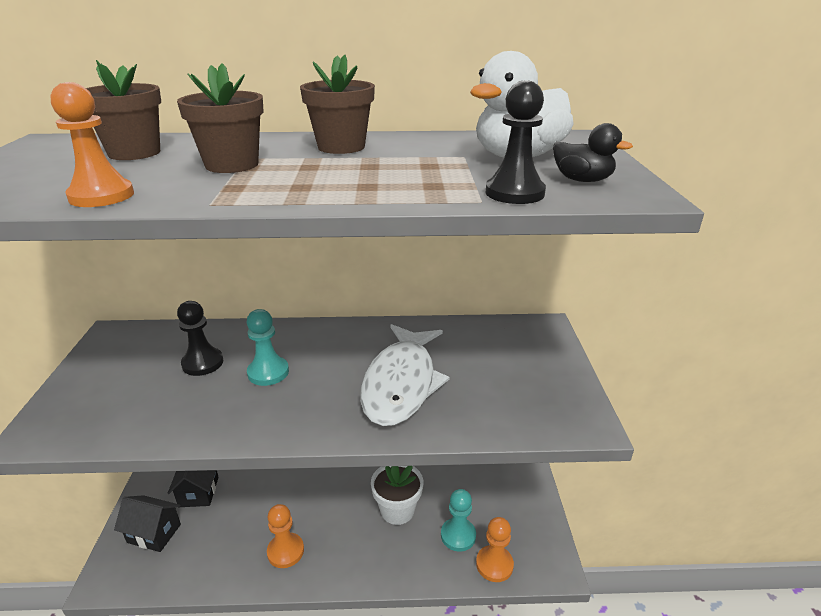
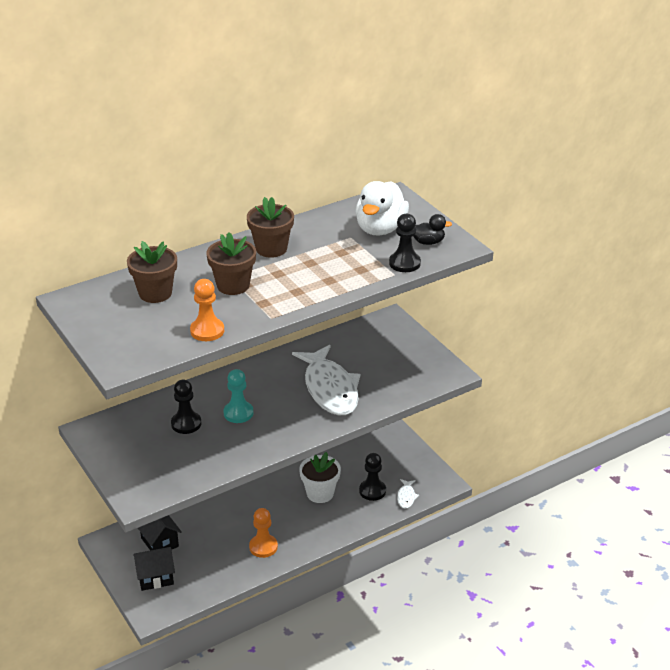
camera: 30 degrees left, 5 degrees up
(458, 535) = (372, 491): turquoise pawn -> black pawn
(494, 564) = (406, 497): orange pawn -> white fish

